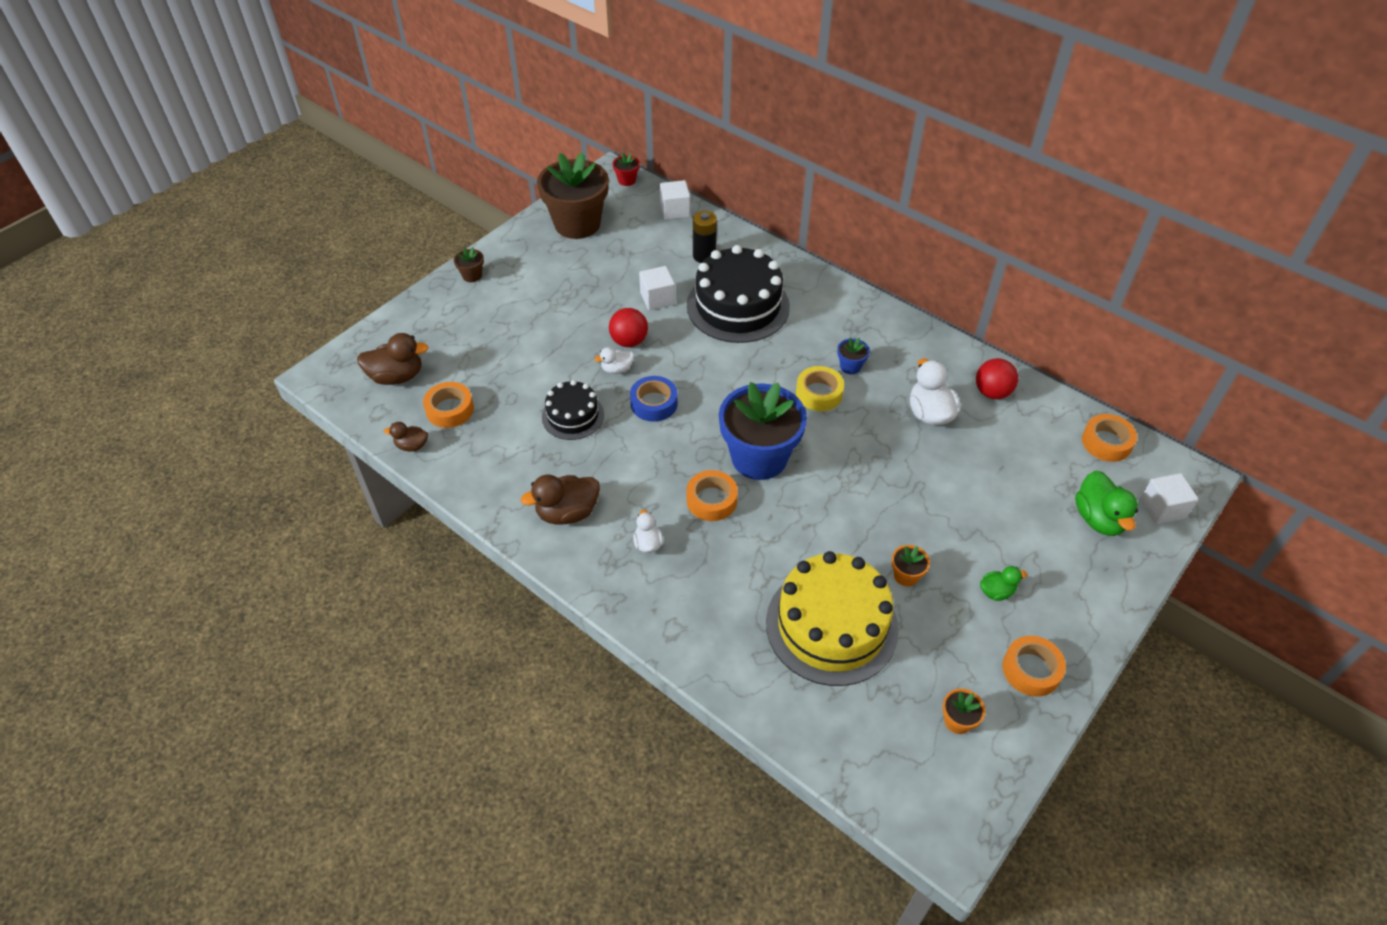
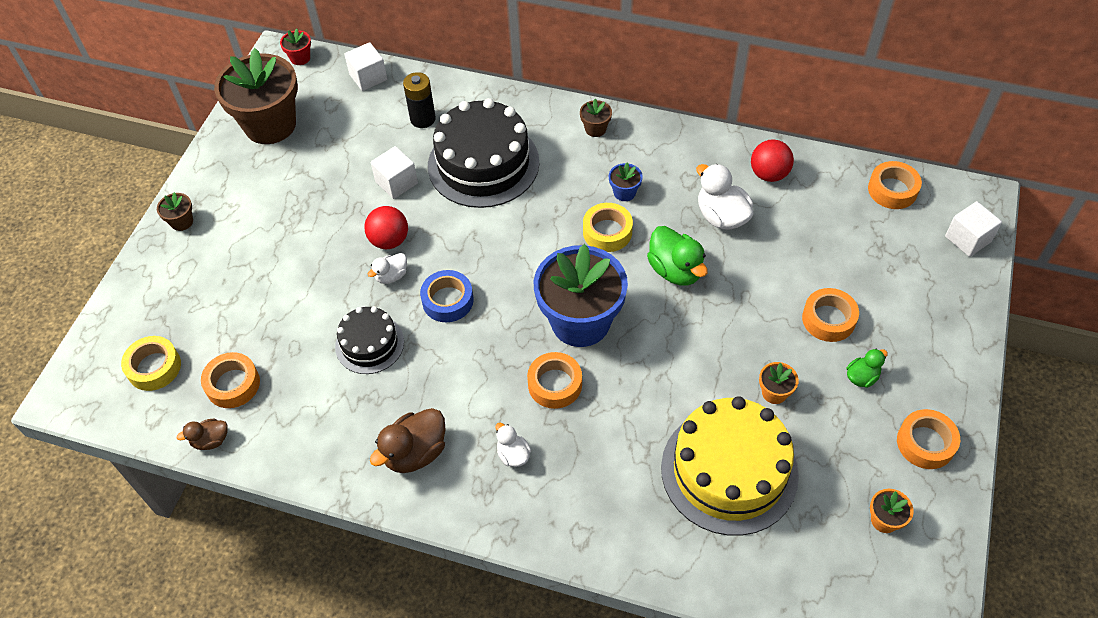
camera: 20 degrees left, 5 degrees up
(397, 376) = (154, 367): brown duck -> yellow tape
(850, 307) = (595, 129): none -> brown flower pot
(988, 532) = (828, 319): none -> orange tape
(1099, 519) = (918, 270): green duck -> green duck (675, 270)

